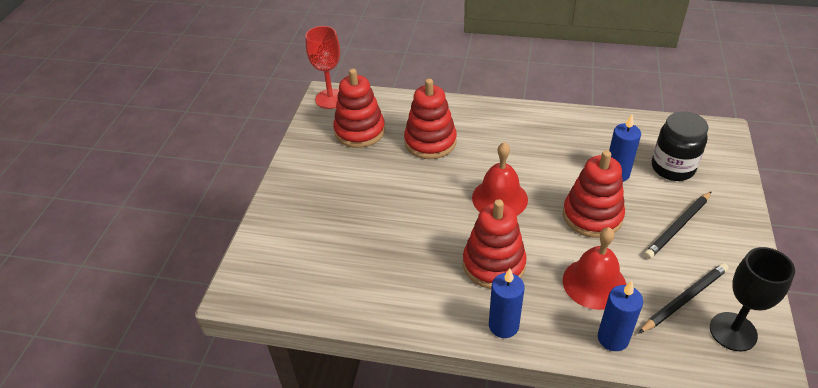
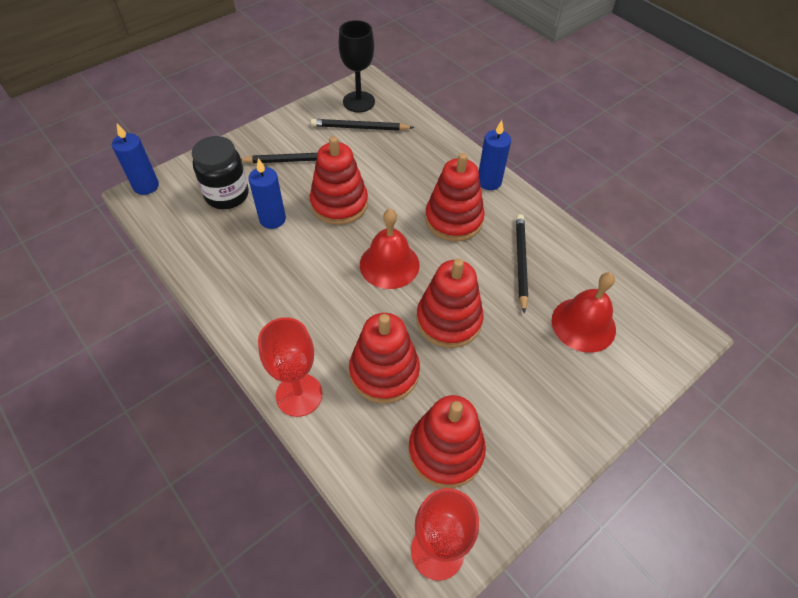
camera: 145 degrees left, 10 degrees up
(407, 264) = (521, 262): none -> black pencil
(421, 190) = (448, 320): none -> red stacking toy
(463, 107) = (299, 395): none -> red goblet
(594, 283) = (400, 167): red bell -> red bell (583, 324)
(613, 338) = (429, 137): blue candle -> blue candle (146, 186)

